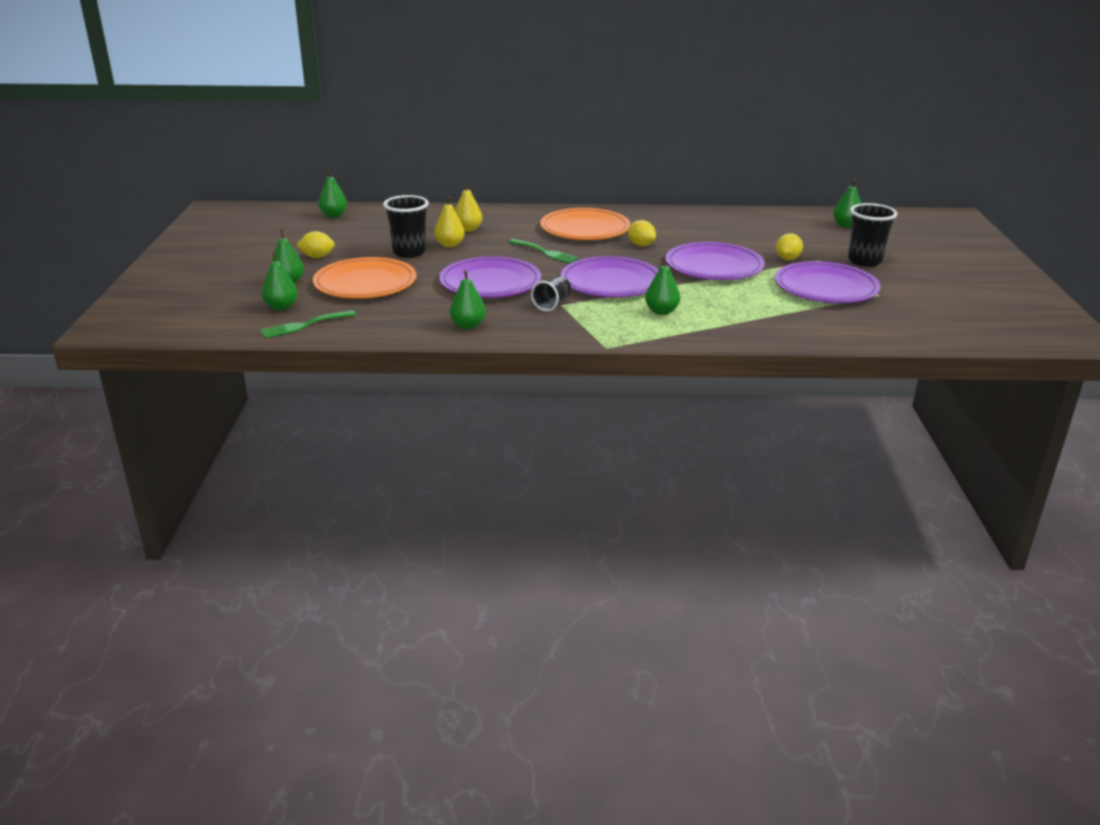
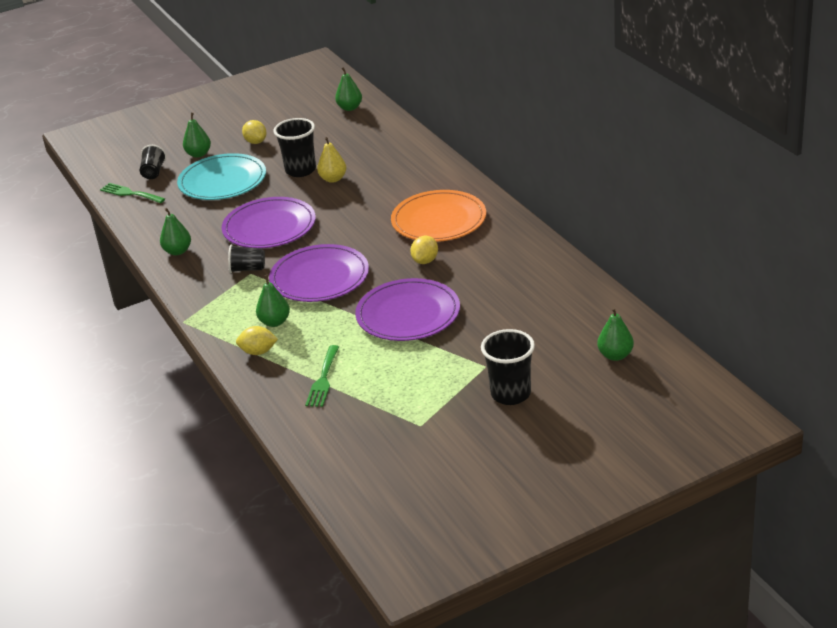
camera: 65 degrees right, 5 degrees up
(281, 307) = (153, 172): green pear -> black cup
(365, 283) = (222, 181): orange plate -> turquoise plate
(468, 229) = (378, 171): yellow pear -> none
(546, 252) = (359, 225): green fork -> green fork (323, 379)
(787, 259) = (469, 347): yellow lemon -> yellow lemon (258, 352)
(826, 287) = (410, 389): purple plate -> none

